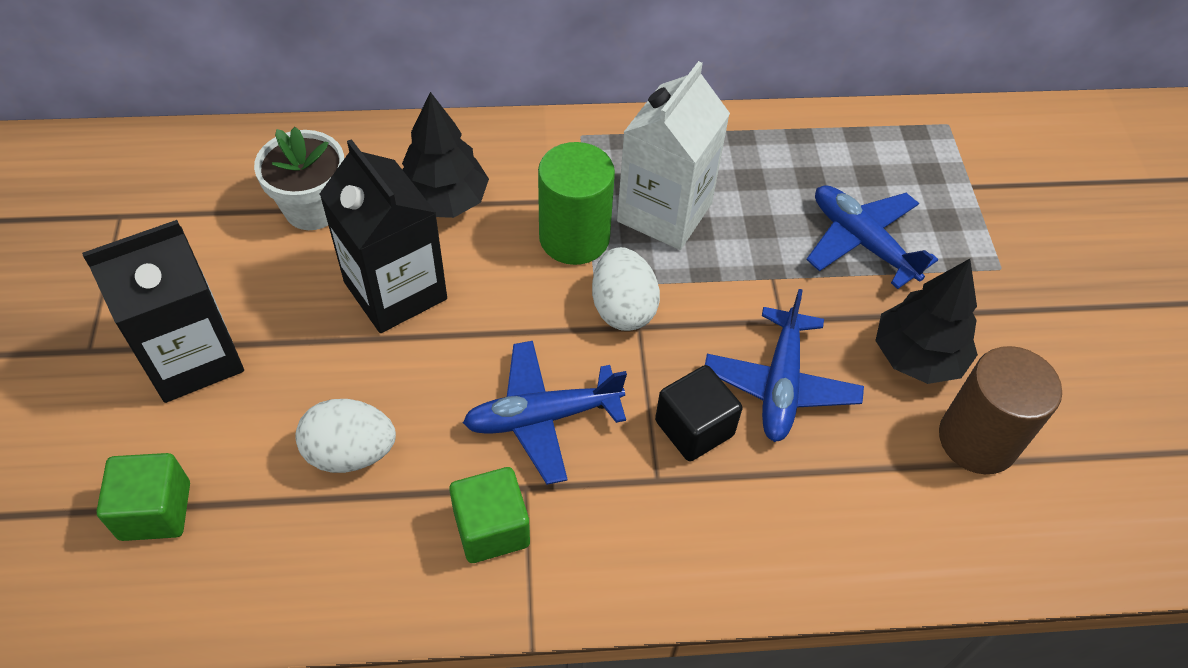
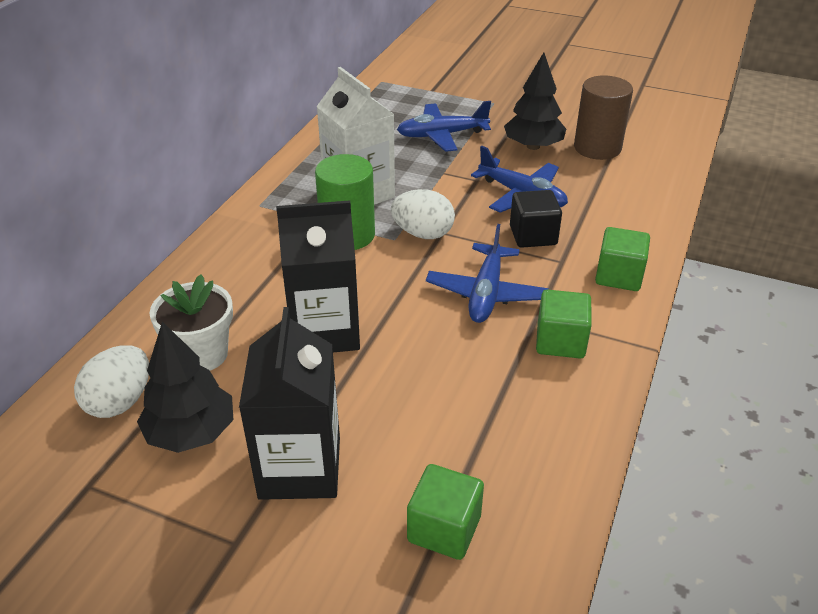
camera: 60 degrees left, 15 degrees down
(350, 453) = (458, 394): white egg -> white egg (120, 402)
(444, 201) = (260, 283): black tree -> black tree (191, 433)
(664, 559) = (618, 276): none -> green cube

